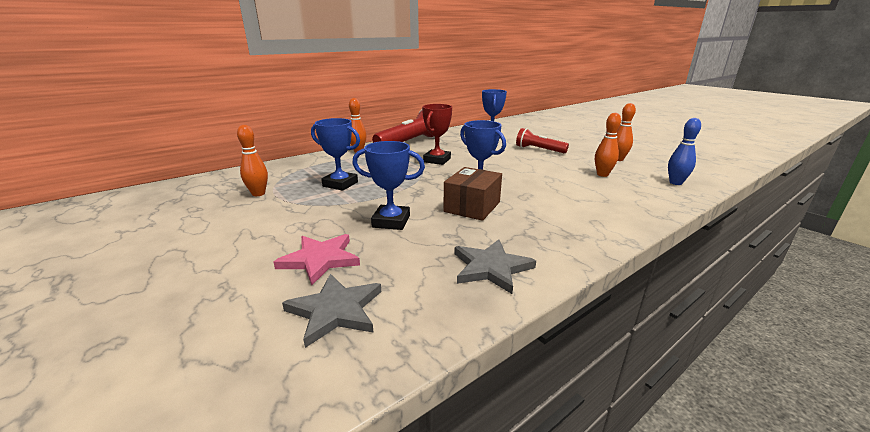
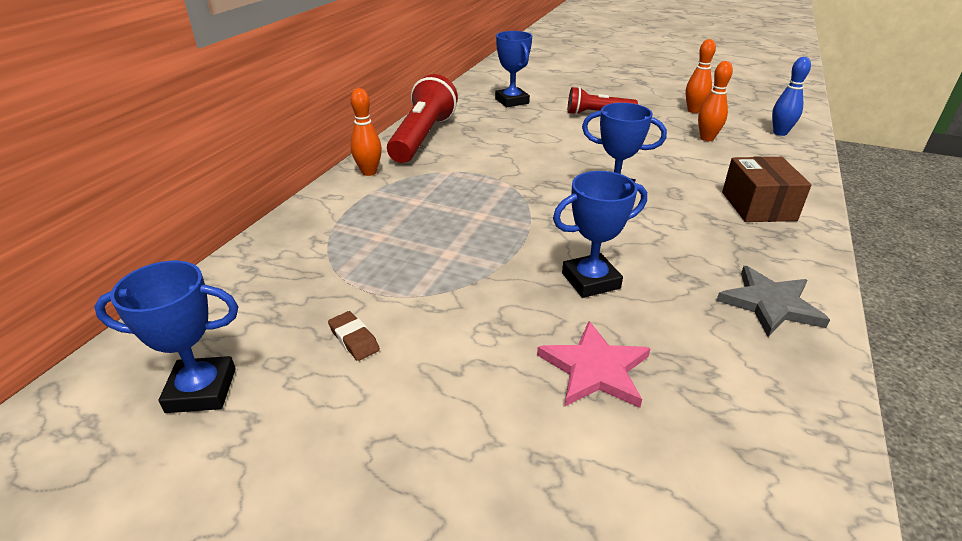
camera: 30 degrees left, 10 degrees up
(235, 210) = (354, 339): none -> brown eraser
(258, 194) = (340, 298): orange bowling pin -> none
(335, 310) = (711, 425): grey star -> none
(340, 184) = (436, 242): blue trophy -> blue trophy (201, 390)
(437, 160) = (503, 162): red trophy -> none
(472, 207) = (645, 227): brown box -> brown box (758, 206)

